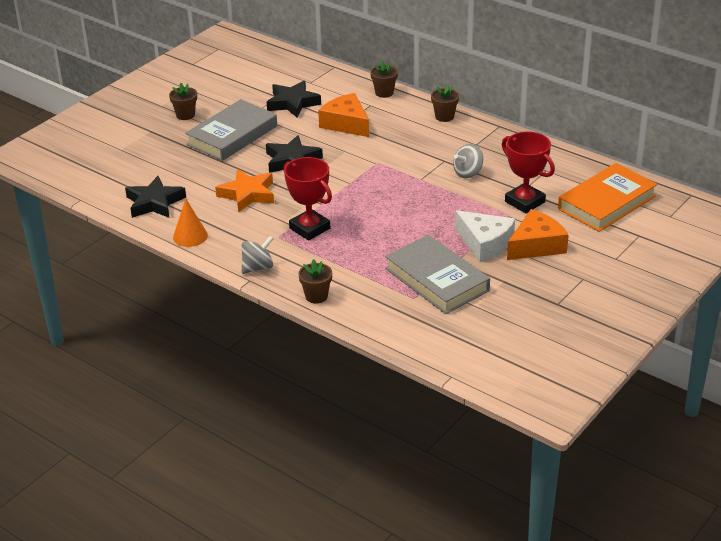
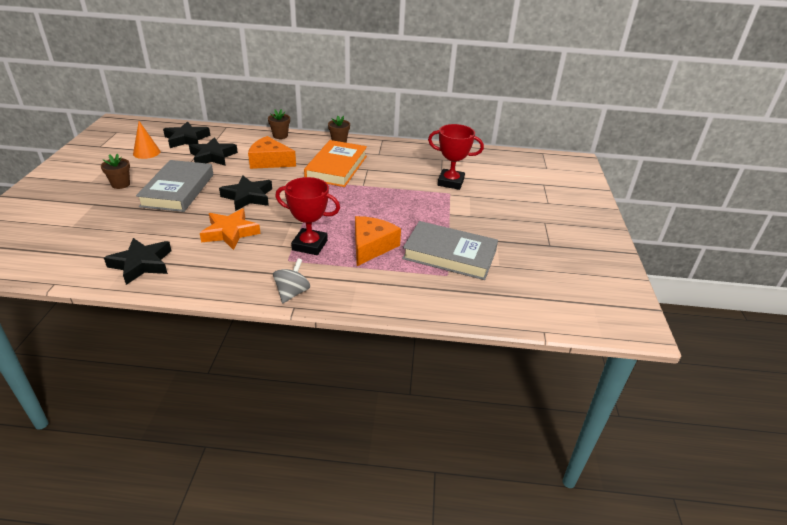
camera: 35 degrees left, 0 degrees up
(190, 236) = (202, 284): orange cone -> orange cone (146, 152)
(281, 74) = (186, 139): none -> black star
(316, 296) = (368, 301): brown flower pot -> none
(468, 173) = (392, 173): grey spinning top -> none
(485, 243) = (455, 217): white cheese -> none
(536, 245) = (490, 209): orange cheese -> orange cheese (371, 246)
(606, 202) = (501, 169): orange book -> orange book (336, 167)

